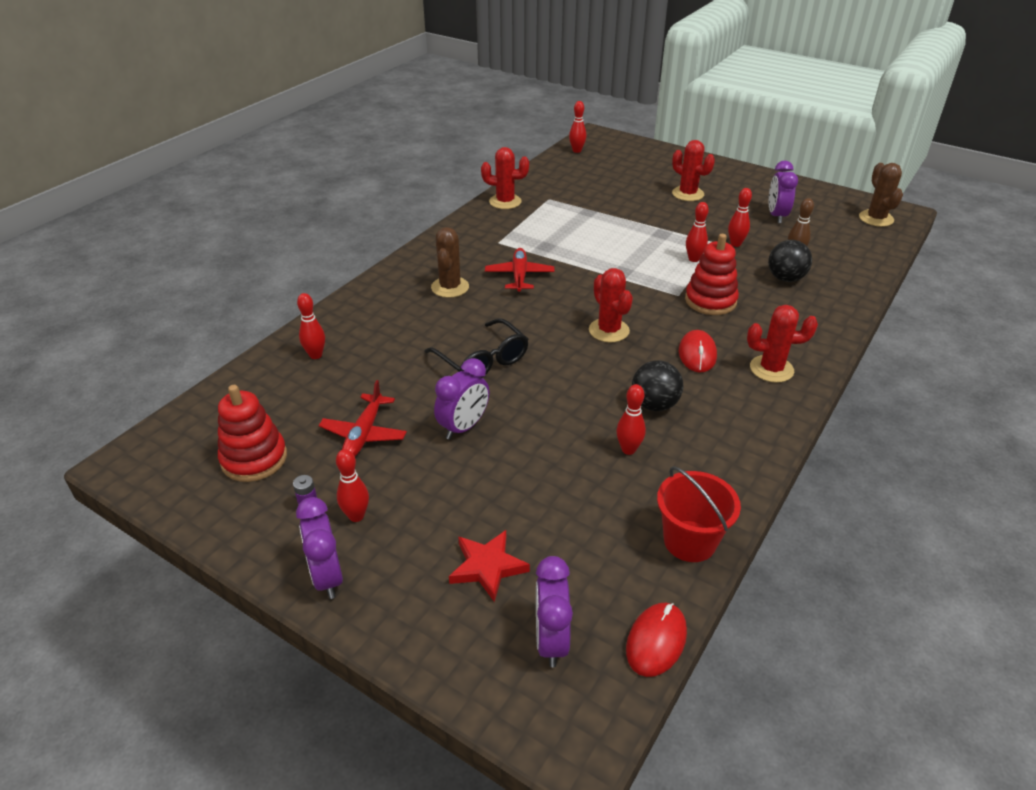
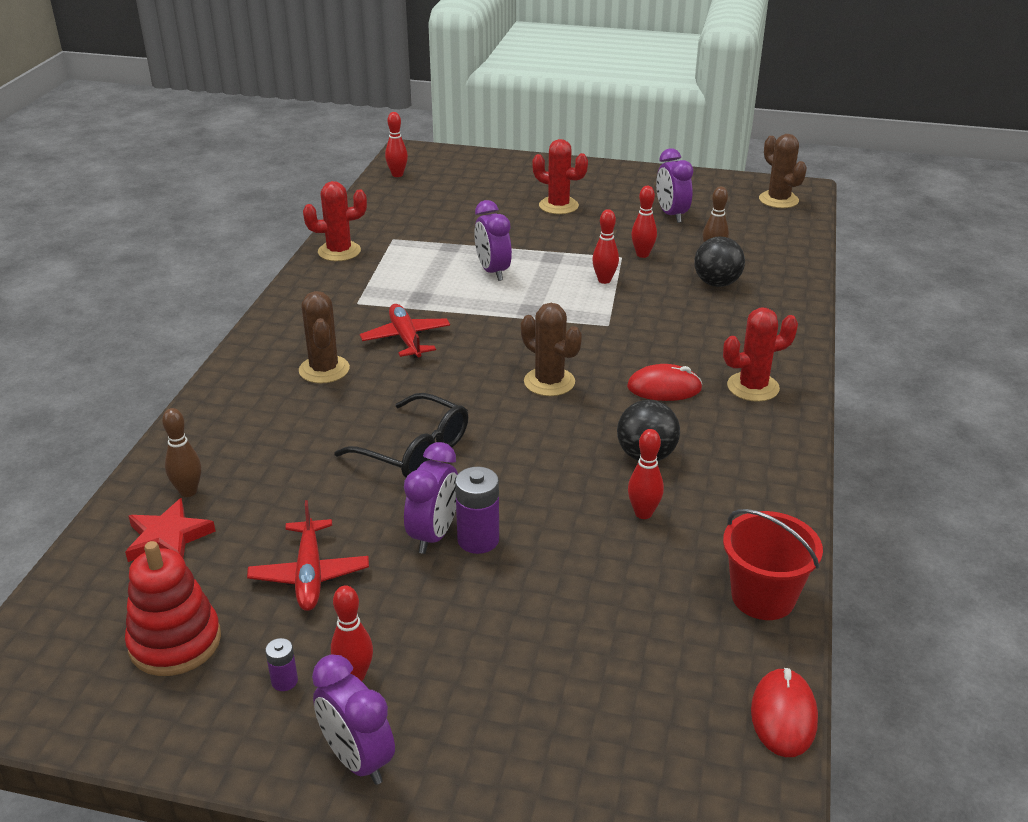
camera: 20 degrees left, 5 degrees down
(315, 355) = (188, 491): red bowling pin -> brown bowling pin
(487, 567) = (551, 690): red star -> red star (168, 538)
(493, 439) = (478, 540): none -> purple battery
(551, 640) = (669, 750): purple clock -> purple clock (493, 271)
(609, 330) = (549, 382): red cactus -> brown cactus
(697, 354) = (664, 388): red mouse -> red mouse turned 75 degrees counterclockwise
(710, 301) = (647, 324): red stacking toy -> none

